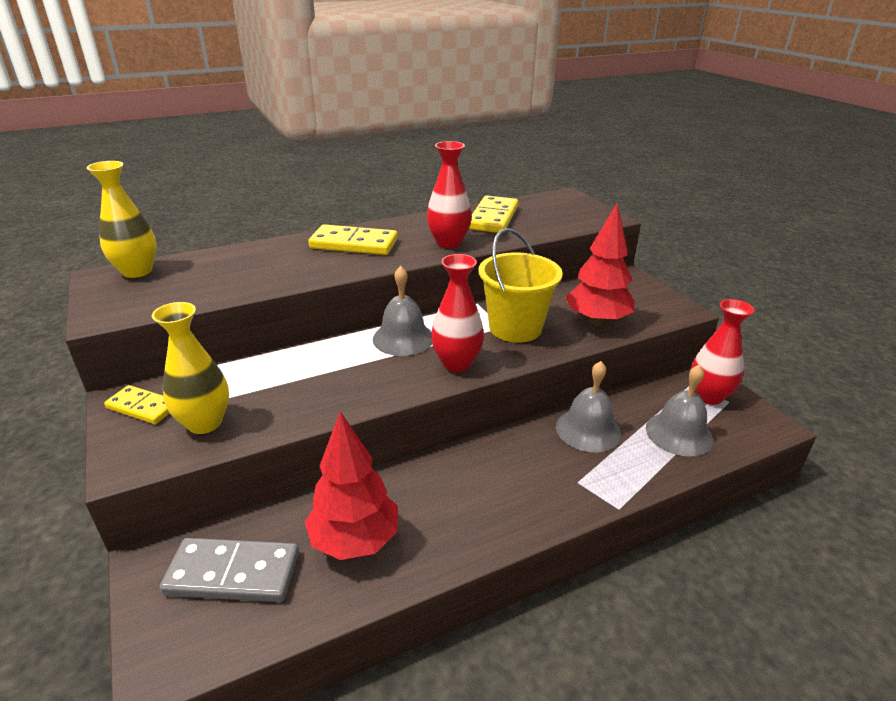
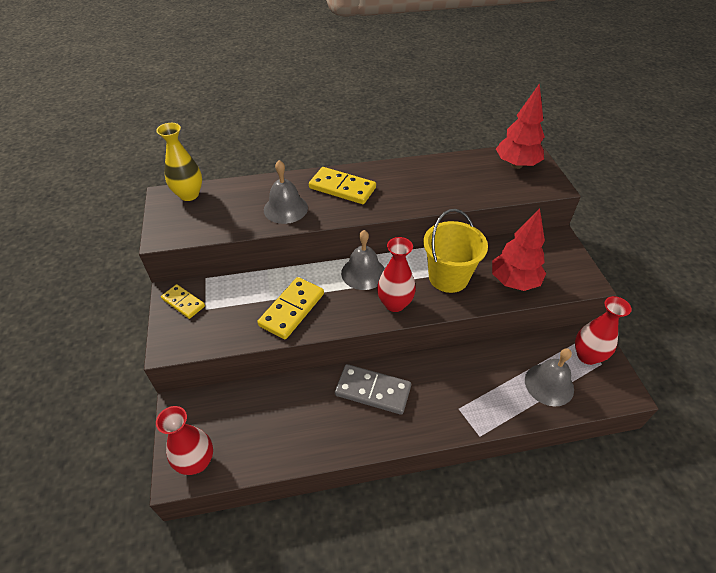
camera: 15 degrees right, 15 degrees up
(205, 423) = (219, 323): yellow vase -> none
(233, 573) = (224, 425): grey domino -> grey domino (373, 390)
(355, 540) = (300, 419): red tree -> red tree (516, 165)
(448, 243) = (413, 197): red vase -> red vase (196, 462)
(493, 218) = (458, 173): yellow domino -> yellow domino (291, 309)
(588, 430) = (482, 367): grey bell -> grey bell (285, 208)

